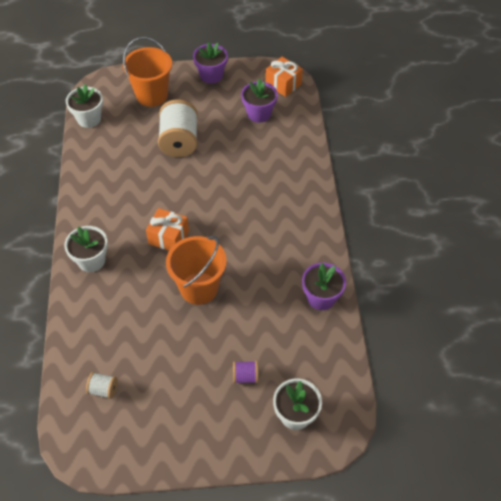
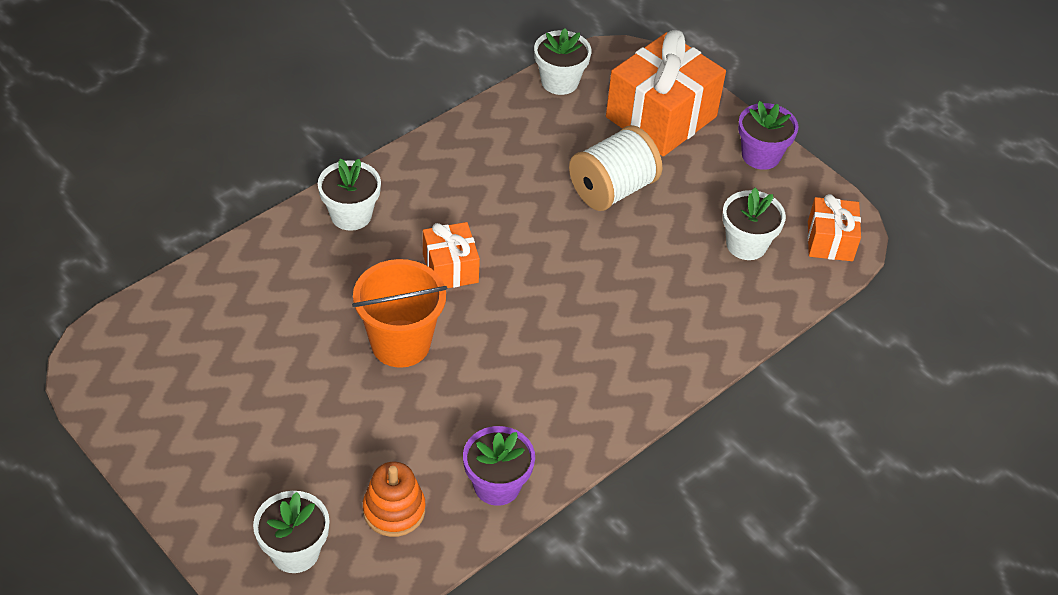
camera: 50 degrees right, 5 degrees down
(103, 389) = (186, 334): white spool -> none
(152, 95) = (661, 117): orange bucket -> orange gift
(245, 376) = (310, 466): purple spool -> none
(259, 114) = (746, 244): purple flower pot -> white flower pot
(303, 352) = (394, 510): none -> orange stacking toy

